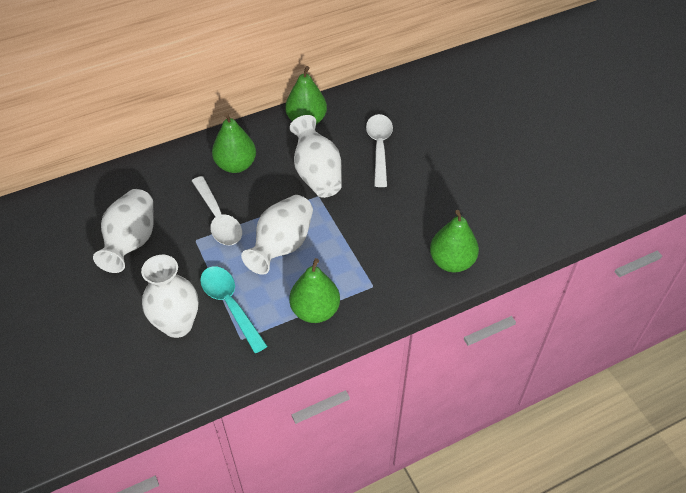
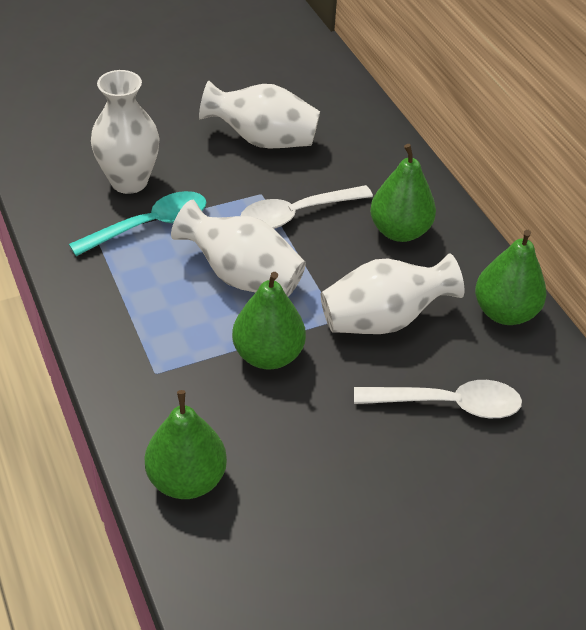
camera: 90 degrees right, 5 degrees down
(315, 311) = (124, 307): green pear -> green pear (268, 355)

